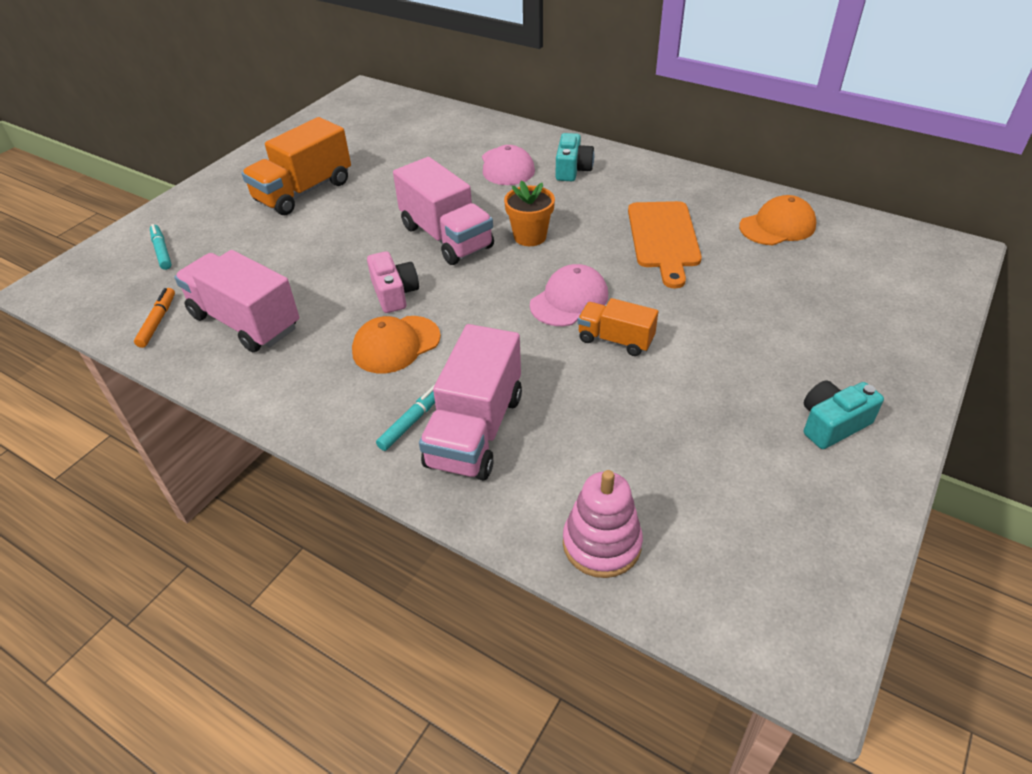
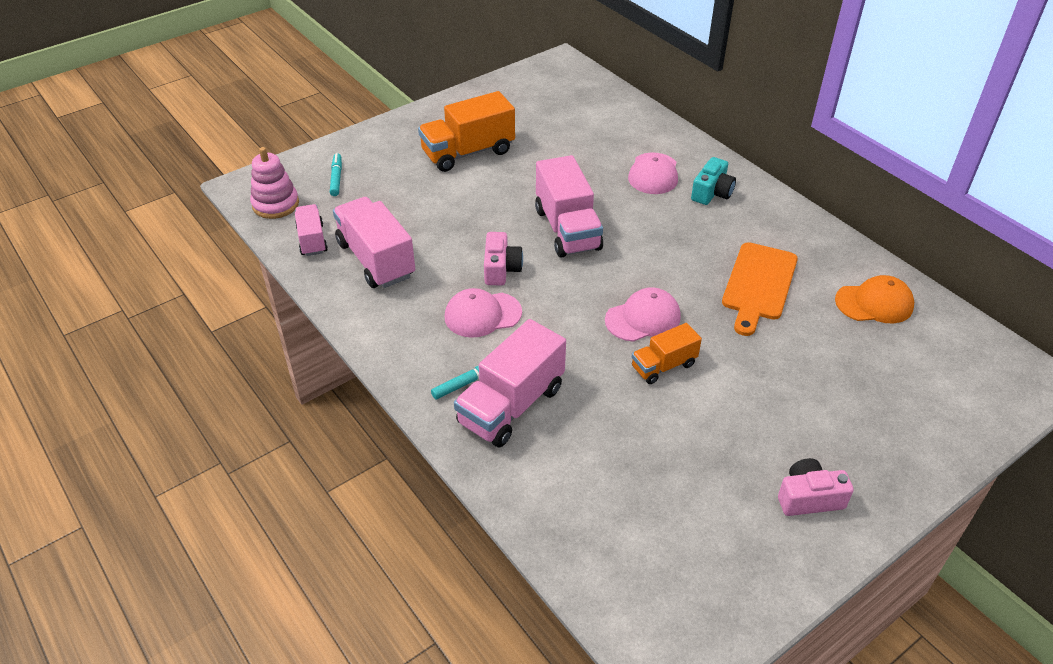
camera: 20 degrees right, 0 degrees up
(158, 321) = (312, 240): orange marker -> pink truck
(396, 344) = (482, 315): orange cap -> pink cap
(530, 236) = (639, 249): orange flower pot -> none
(601, 544) = (563, 526): pink stacking toy -> pink stacking toy (275, 204)
(615, 340) = (663, 366): orange truck -> orange truck turned 75 degrees counterclockwise
(832, 424) = (809, 498): turquoise camera -> pink camera

